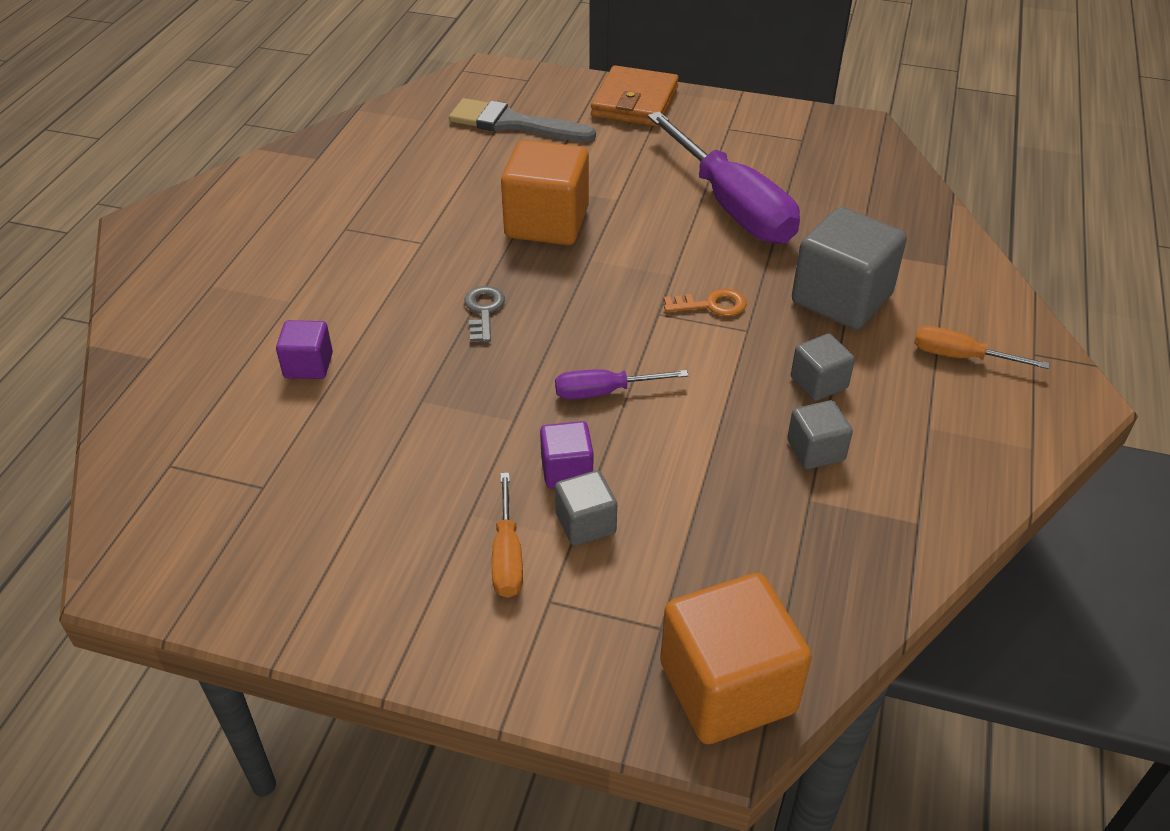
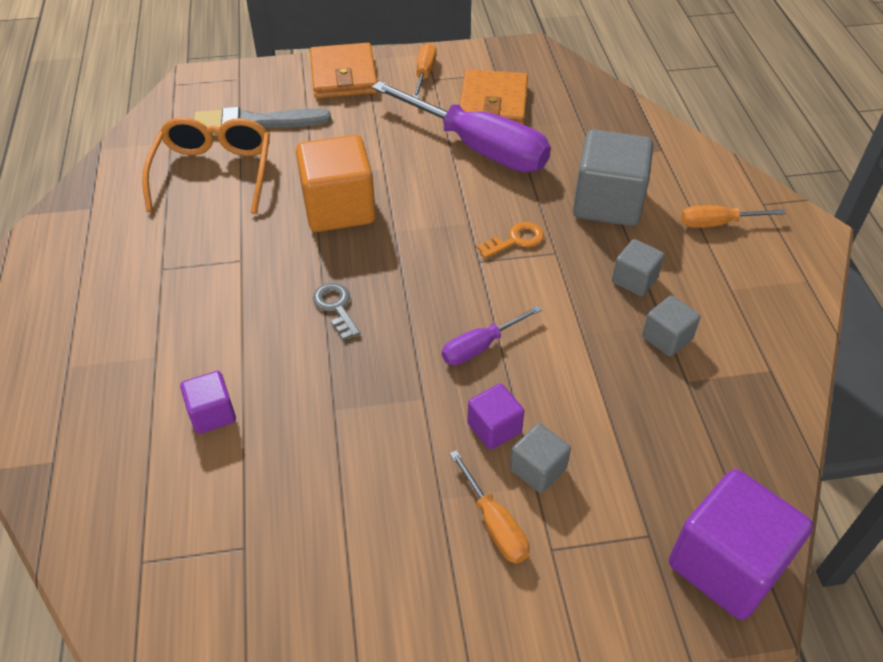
camera: 25 degrees left, 5 degrees up
(448, 158) = (214, 172): none -> orange glasses
(722, 120) = (424, 73): none -> orange screwdriver
(727, 687) = (726, 564): orange cube -> purple cube
(778, 168) = (493, 103): none -> orange wallet

